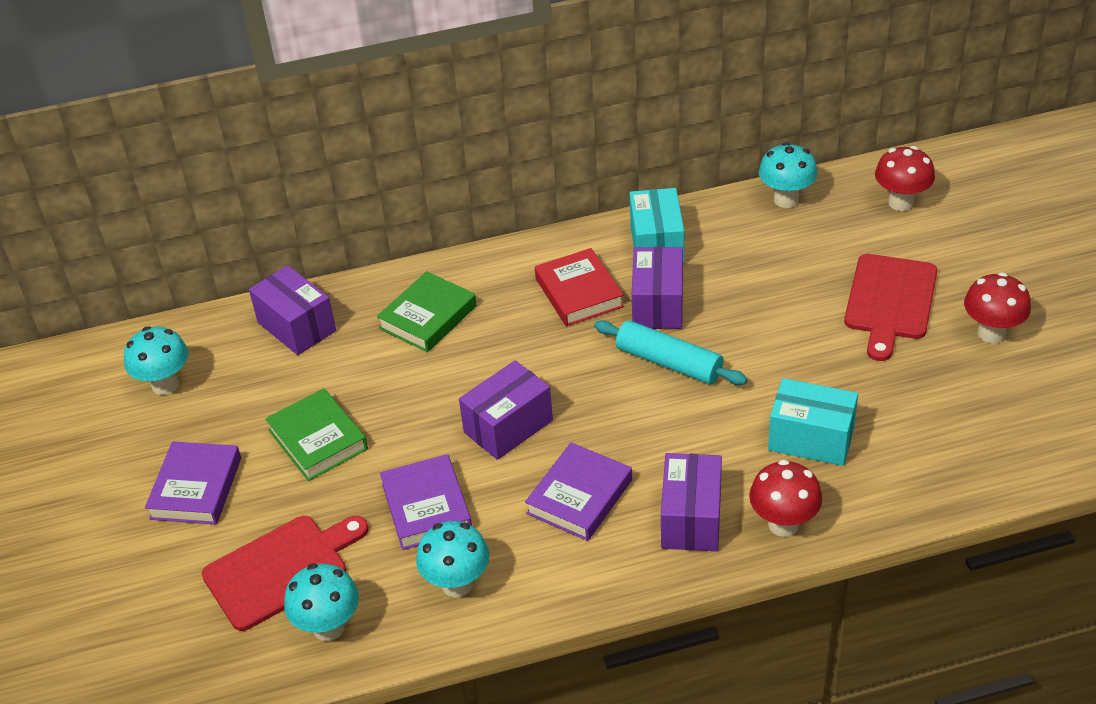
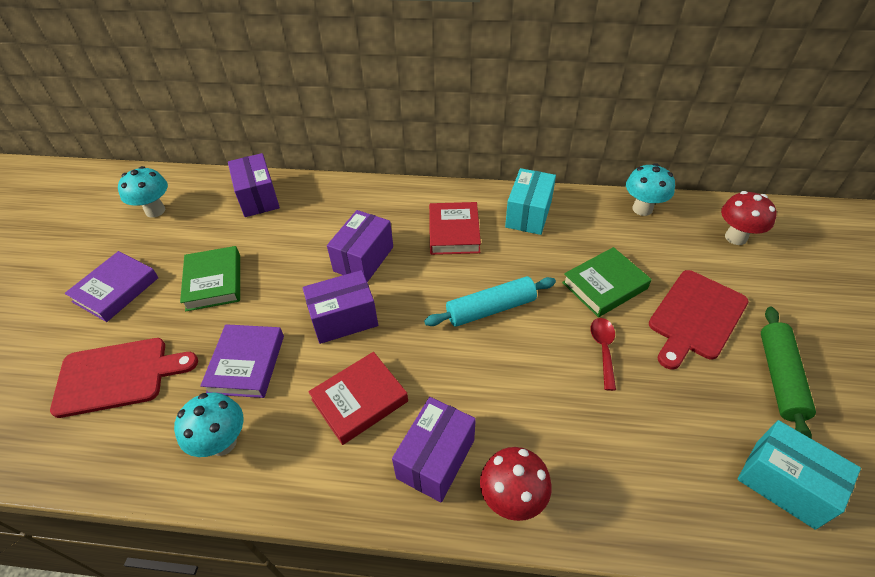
camera: 20 degrees right, 5 degrees up
(329, 627) = (111, 441): turquoise mushroom -> none
(428, 317) = (342, 217): green book -> green book (604, 285)
(579, 497) = (359, 400): purple book -> red book
(658, 305) = (506, 259): purple box -> purple box (363, 259)
(669, 362) = (490, 308): turquoise rolling pin -> turquoise rolling pin turned 75 degrees counterclockwise
(809, 364) = (603, 349): none -> red spoon
(811, 439) = (575, 420): turquoise box -> turquoise box (784, 483)
(991, 333) = (780, 377): red mushroom -> green rolling pin

